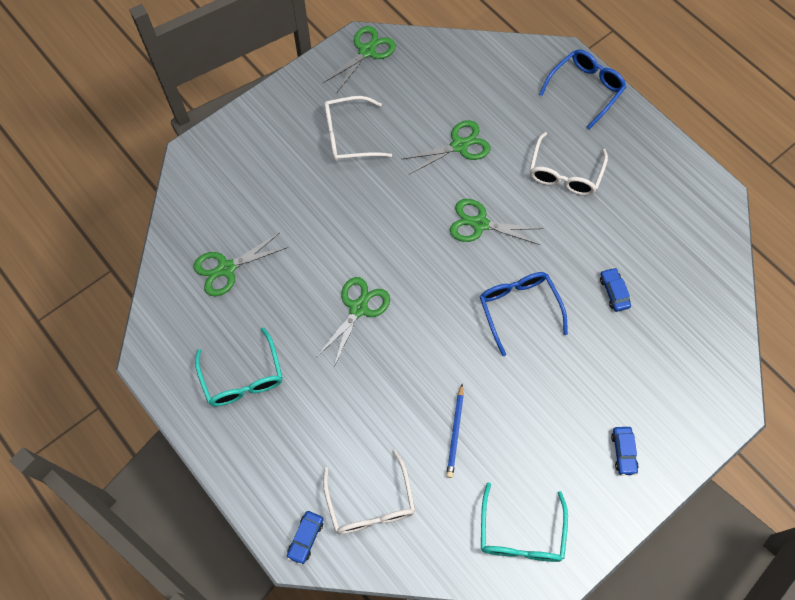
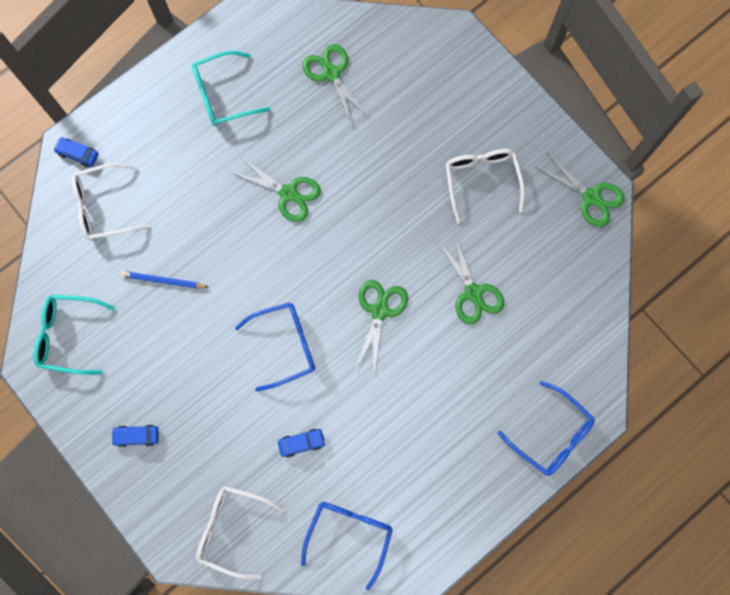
camera: 90 degrees right, 10 degrees up
(564, 173) = (441, 402): white glasses -> white glasses (232, 529)
(694, 250) = (349, 534): none -> blue glasses

